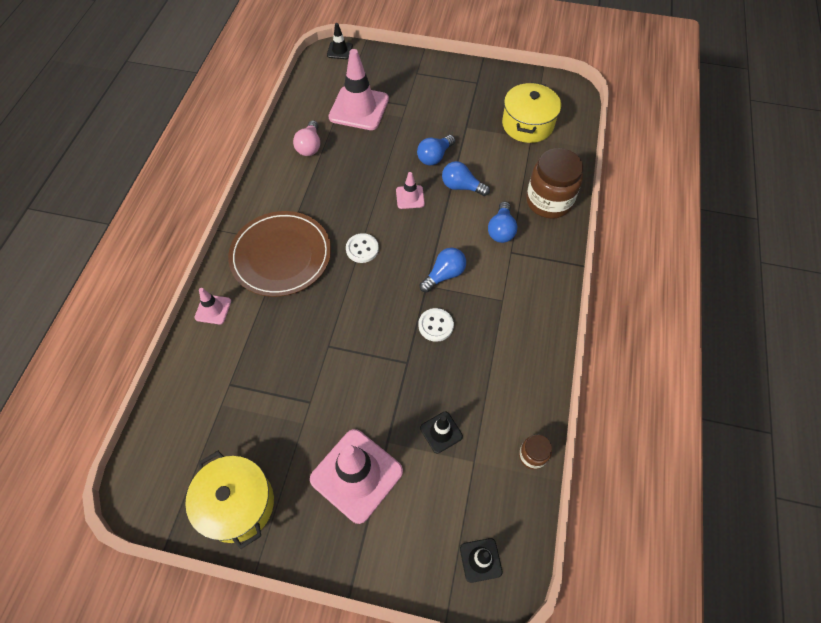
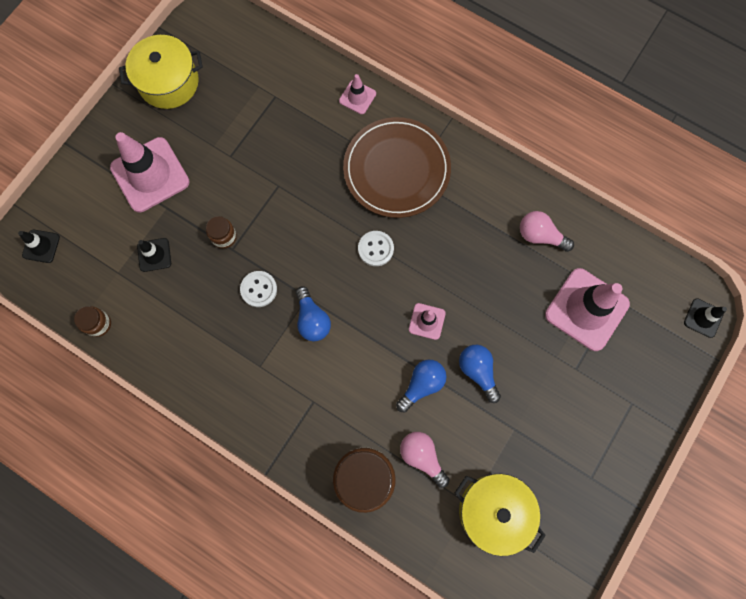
camera: 110 degrees right, 15 degrees up
(397, 374) = (224, 237): none -> brown jar
(501, 230) = (345, 404): blue light bulb -> none
(514, 172) = (422, 456): none -> pink light bulb

